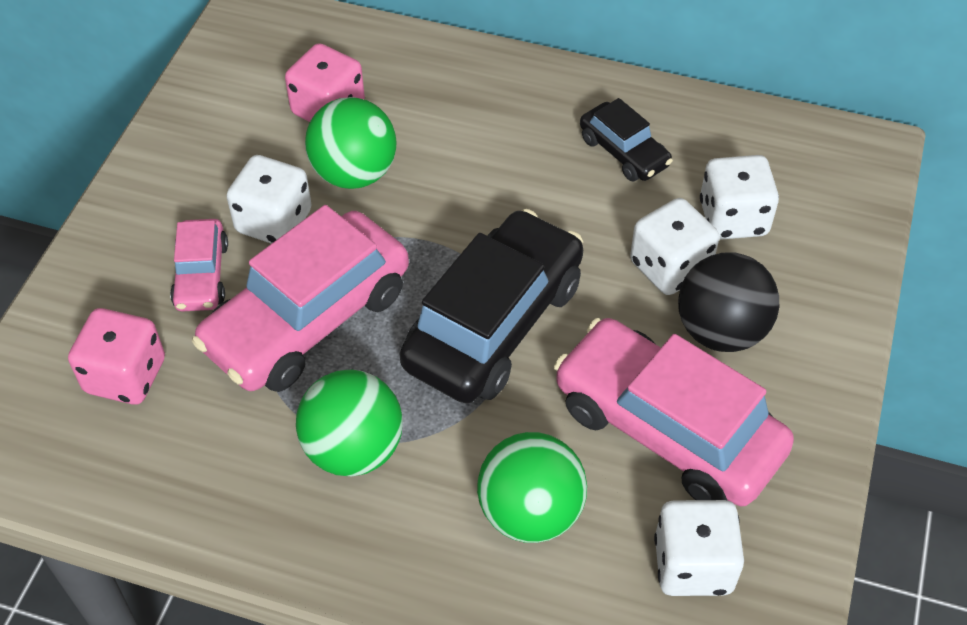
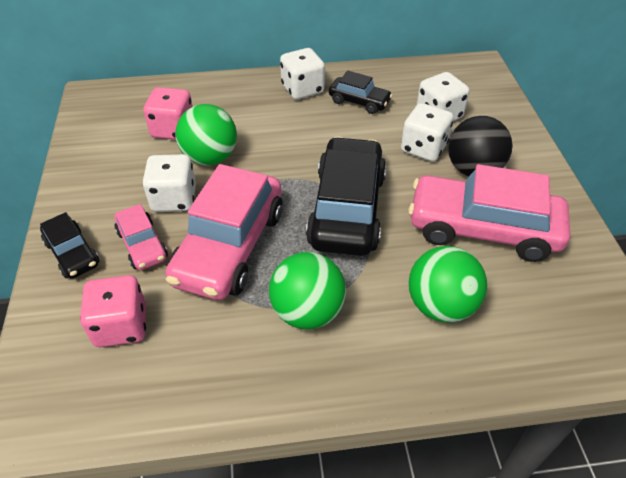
camera: 25 degrees left, 5 degrees down
(114, 255) = (72, 253): none -> black car
(693, 565) = (552, 297): white dice -> white dice (302, 89)

